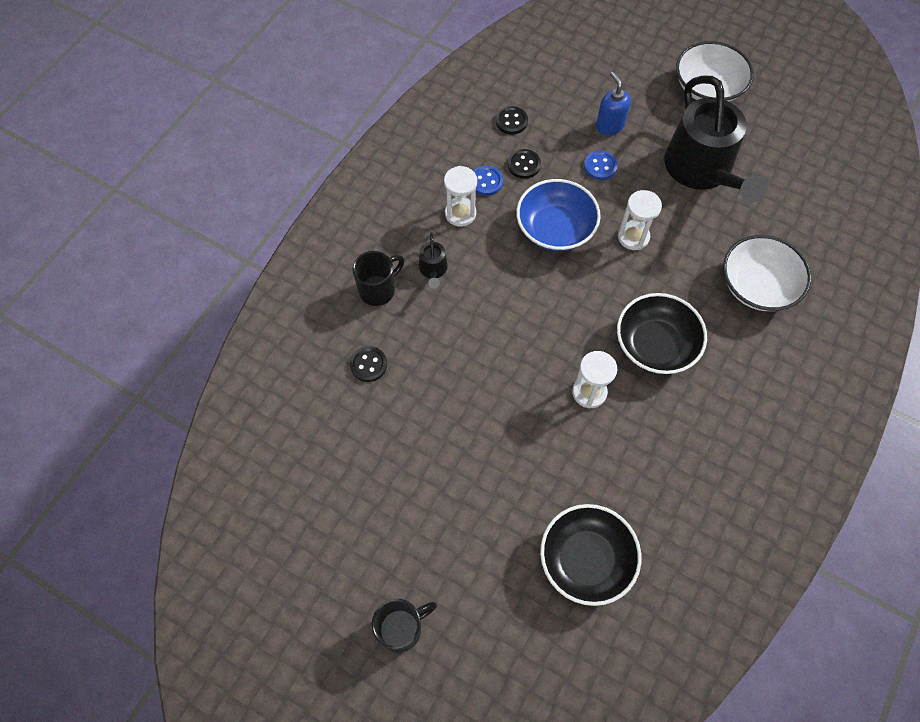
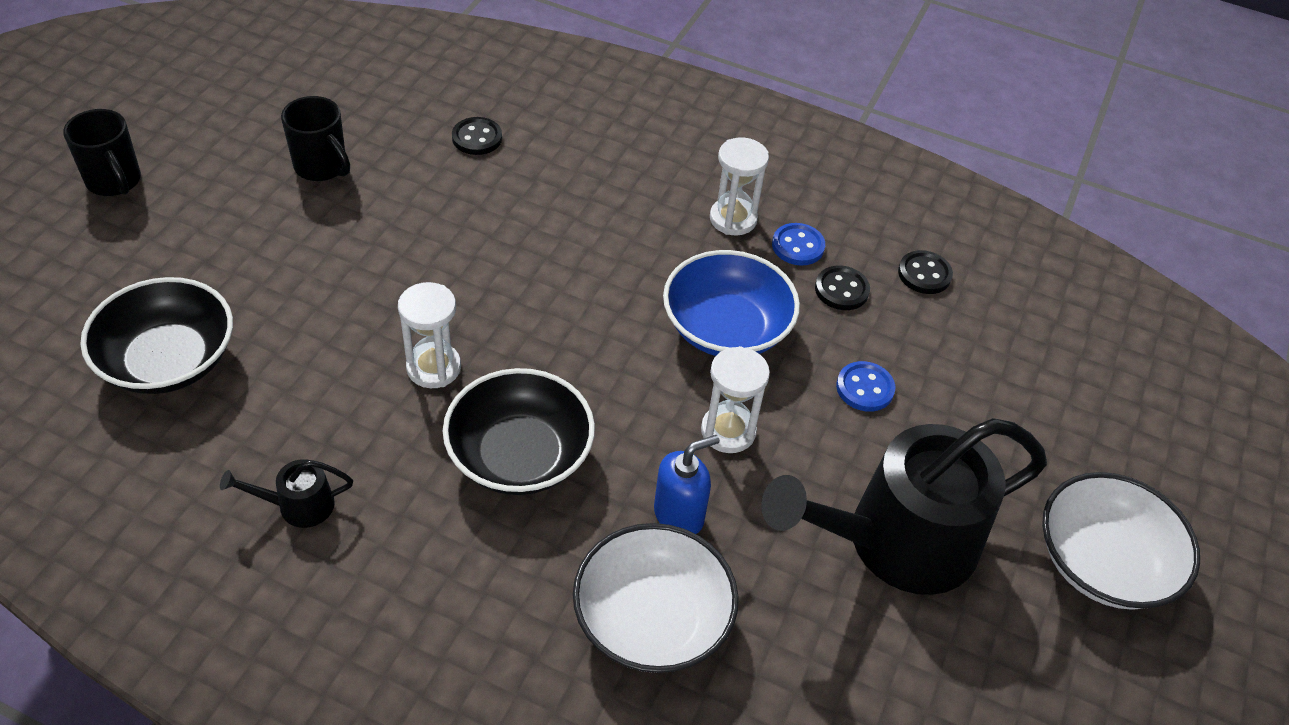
camera: 80 degrees right, 15 degrees down
(378, 290) = (592, 142): black mug -> black mug (322, 167)
(433, 270) = (630, 193): black watering can -> black watering can (298, 505)
(609, 126) = (957, 403): blue soap dispenser -> blue soap dispenser (679, 515)

